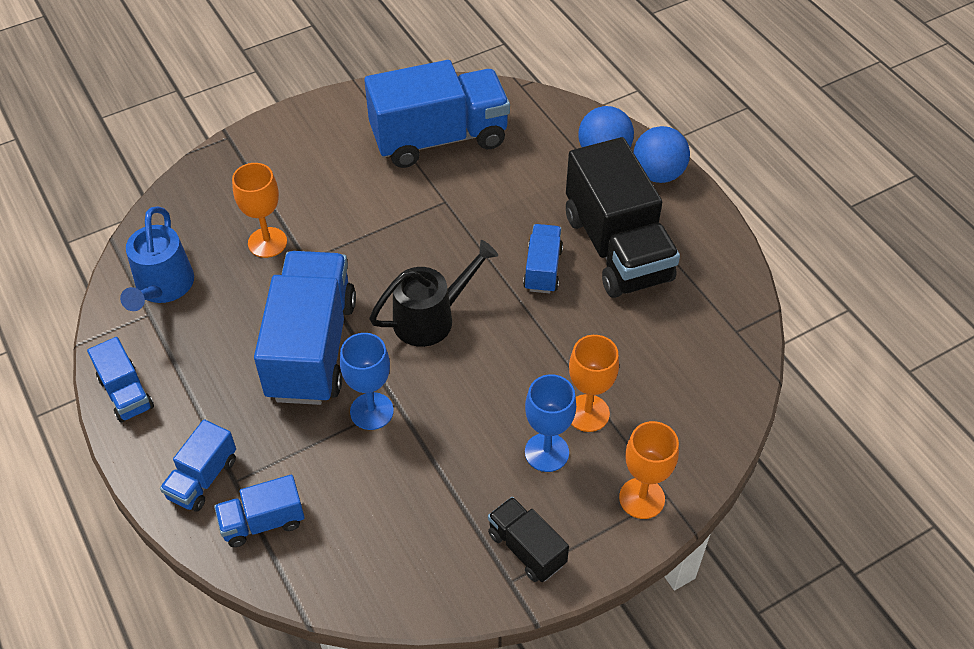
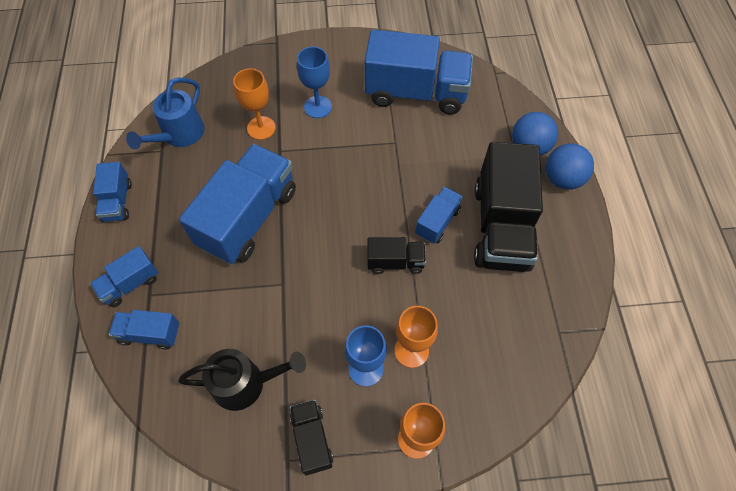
camera: 25 degrees right, 10 degrees up
(371, 411) = (262, 282): blue goblet -> blue goblet (317, 107)
(431, 317) = (340, 228): black watering can -> black watering can (246, 383)
(518, 329) = (395, 262): none -> black truck

